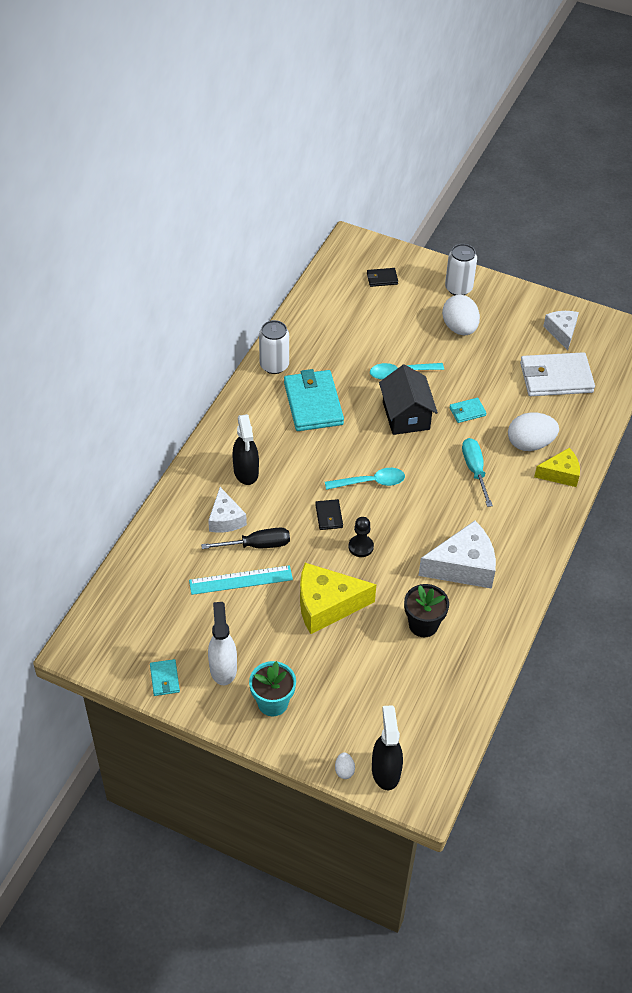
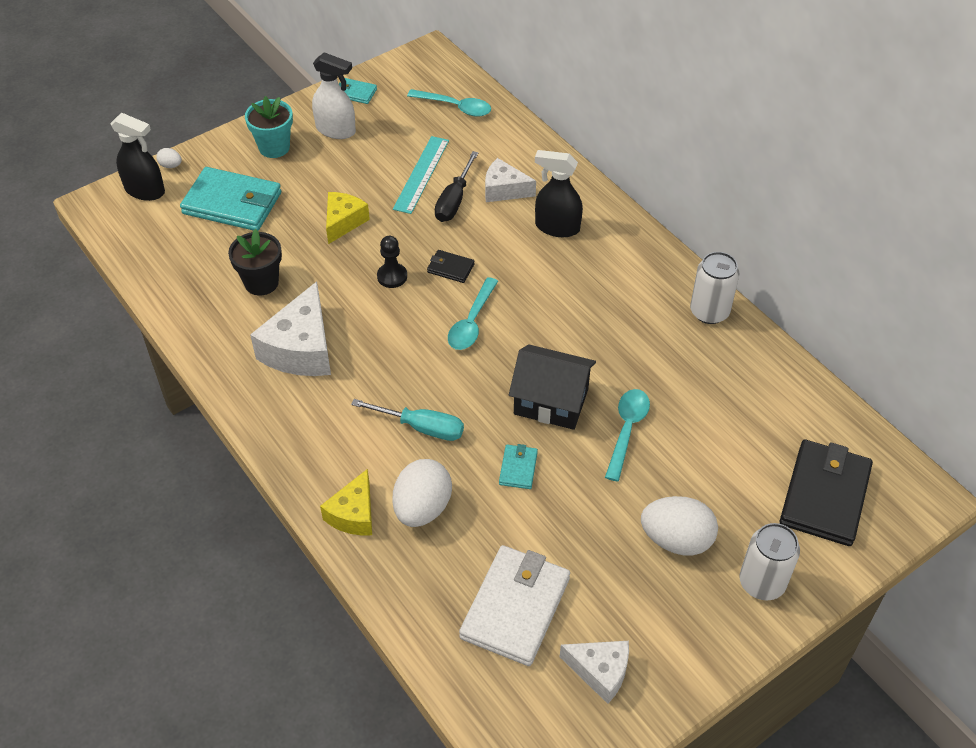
camera: 120 degrees right, 0 degrees up
(142, 595) = (455, 107): none -> turquoise spoon
(313, 403) = (624, 322): turquoise wallet -> turquoise wallet (232, 203)
(326, 605) = (343, 222): yellow cheese -> yellow cheese, size x0.61
(382, 279) = (825, 495): black wallet -> black wallet, size x2.17

